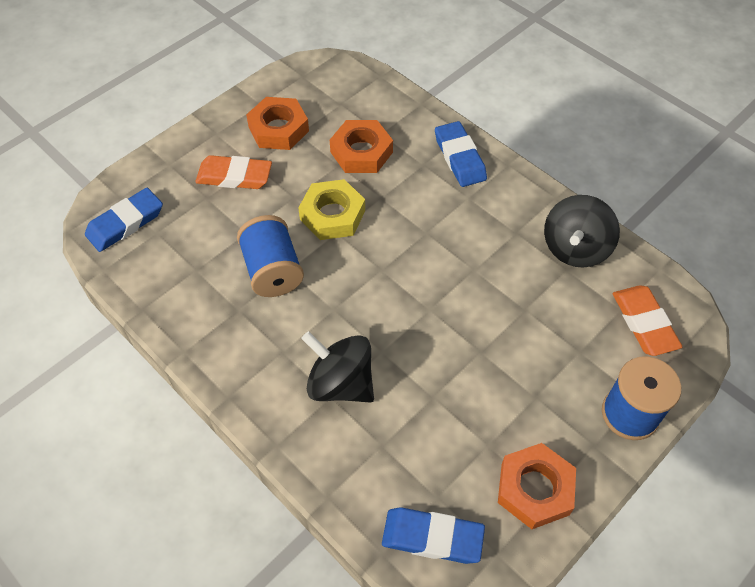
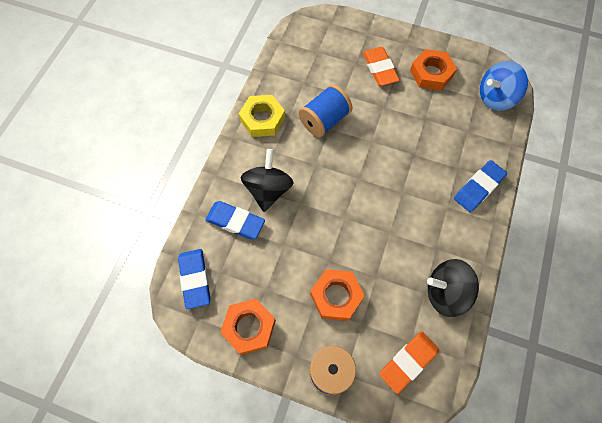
camera: 65 degrees right, 10 degrees up
(125, 223) = (315, 34): blue eraser -> blue eraser (235, 221)
(332, 215) = (383, 133): yellow nut -> yellow nut (262, 119)
(352, 87) = (495, 98): none -> blue spinning top
(361, 152) = (443, 127): orange nut -> orange nut (336, 296)

